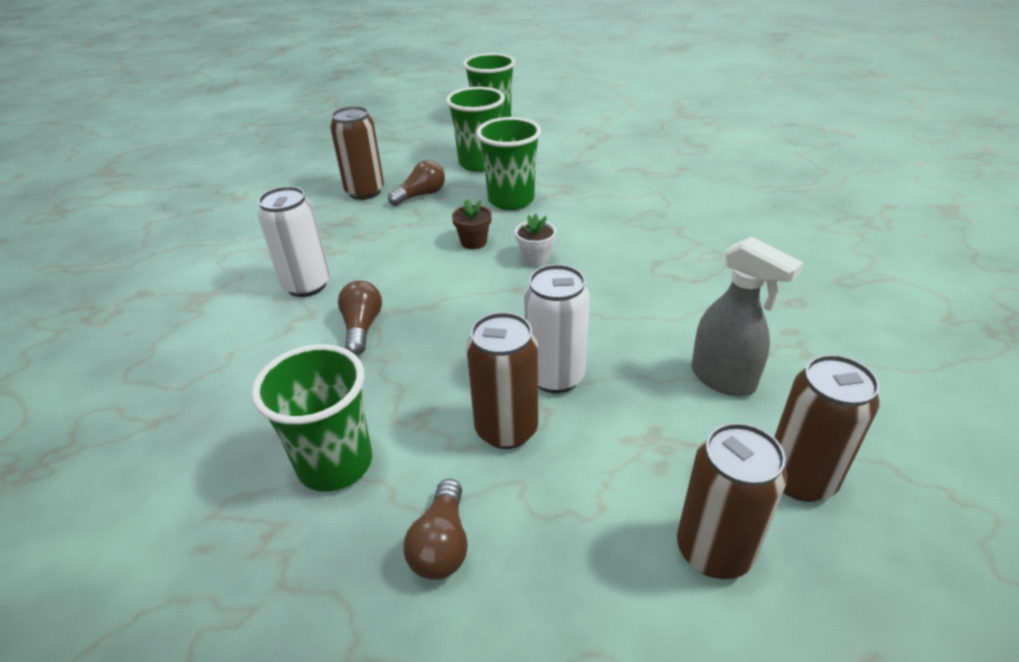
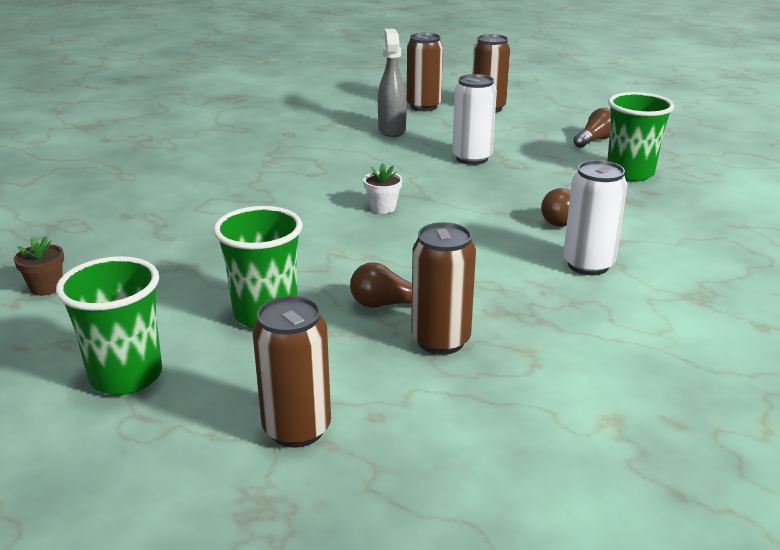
camera: 140 degrees left, 10 degrees down
(473, 242) = (408, 238): brown flower pot -> brown flower pot (46, 287)
(506, 429) = (525, 153): brown can -> brown can (297, 429)
(511, 200) = (316, 257): green cup -> none

